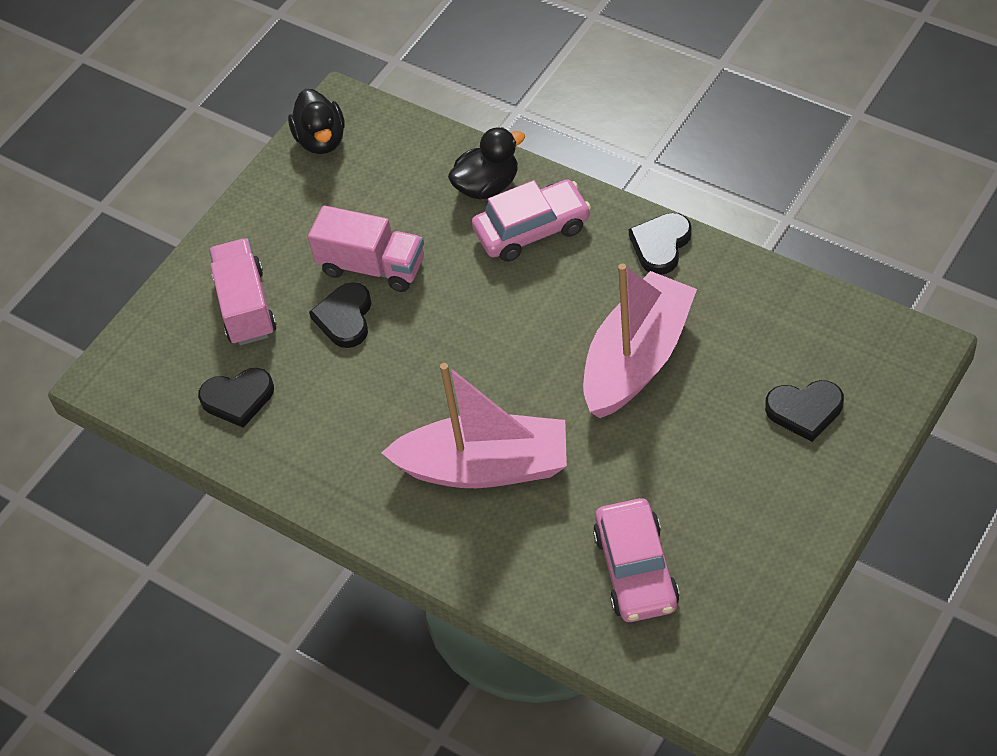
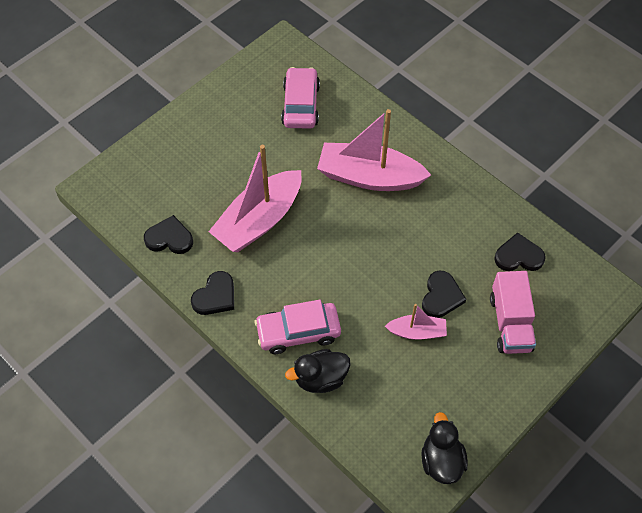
camera: 175 degrees left, 5 degrees up
(372, 266) = (417, 332): pink truck -> pink boat
(805, 410) = (174, 166): black heart -> black heart (169, 238)

